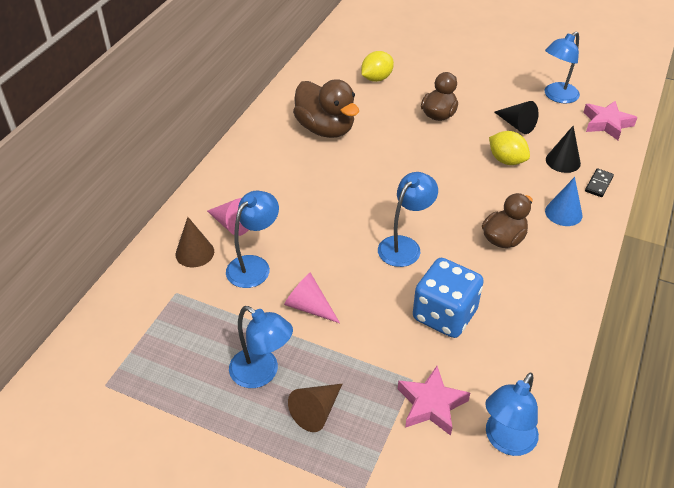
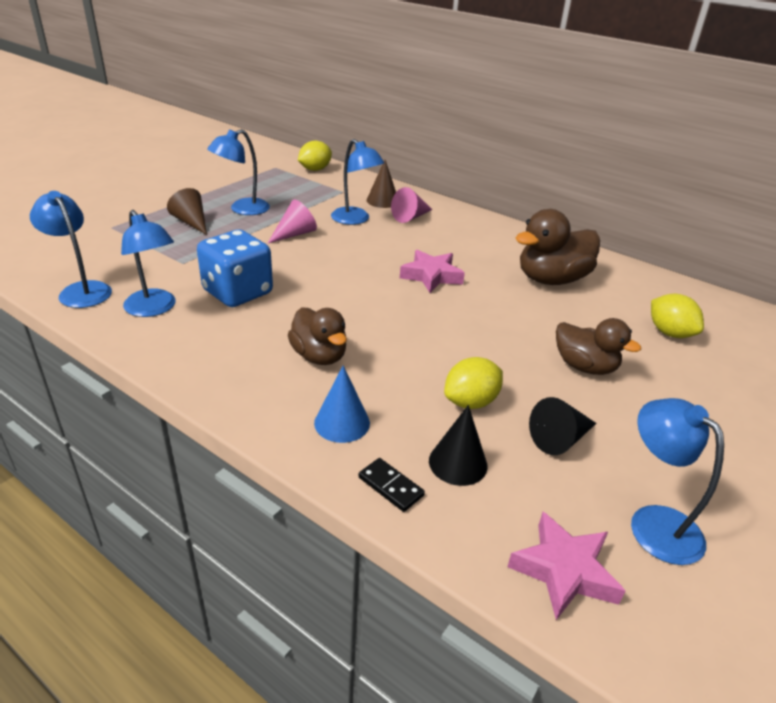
camera: 100 degrees right, 10 degrees down
(105, 337) = (315, 169): none -> yellow lemon
(404, 246) = (342, 290): blue lamp -> blue lamp (154, 309)
(431, 404) = (151, 265): pink star -> pink star (431, 276)

